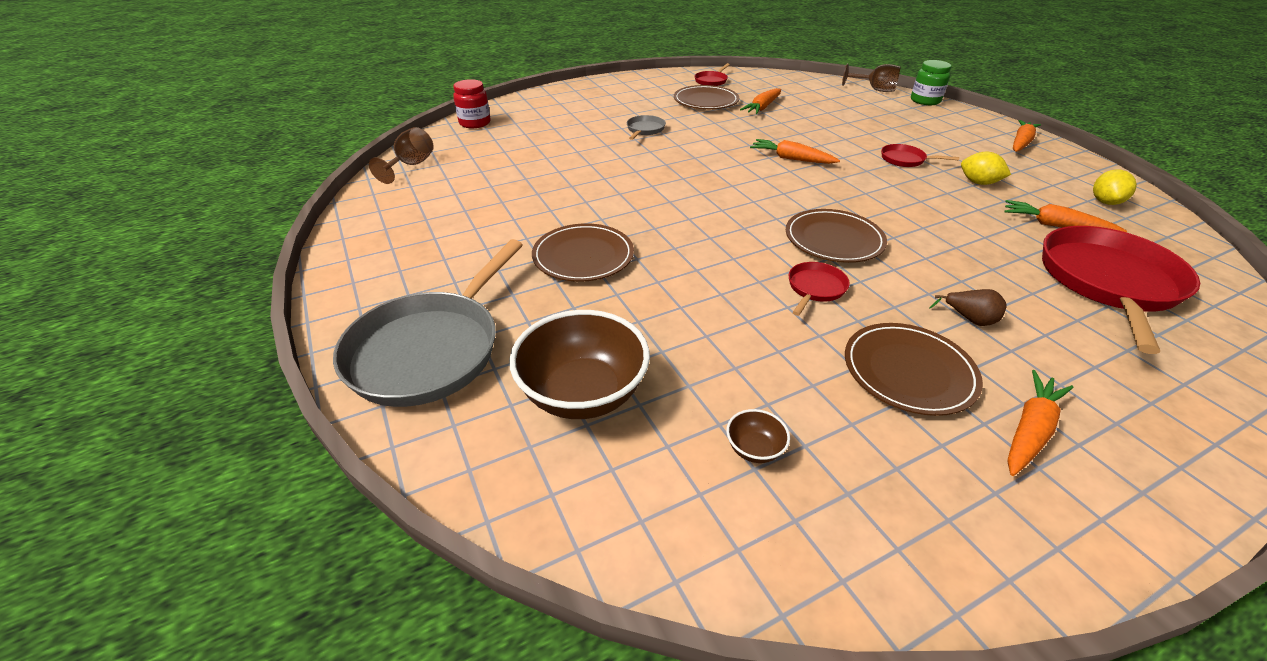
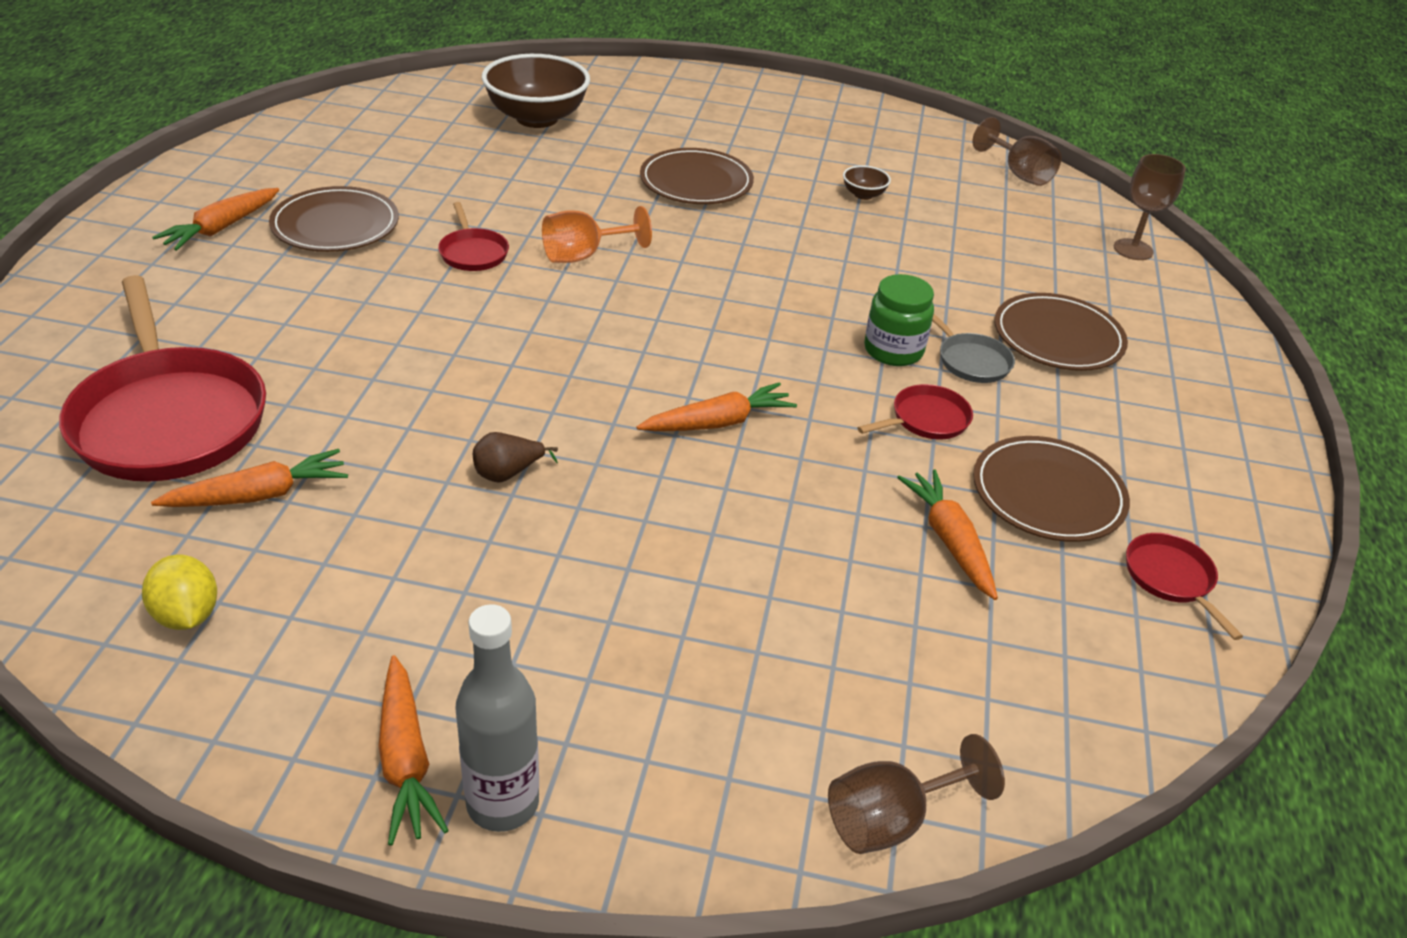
camera: 125 degrees right, 0 degrees up
(430, 349) = (663, 94): grey pan -> none
(475, 123) = (1133, 249): red jar -> brown goblet
(742, 249) = (583, 255): none -> orange goblet
(754, 449) = (400, 141): brown bowl -> brown bowl (863, 195)
(833, 239) = (513, 314): brown plate -> brown plate (1058, 337)
(905, 160) = (568, 531): red pan -> red pan (926, 420)
(925, 101) = (736, 846): green jar -> green jar (893, 350)
(969, 319) = (309, 293): brown pear -> brown pear (508, 473)
(978, 183) = (415, 539): yellow lemon -> none
(991, 127) = (502, 803): none -> grey bottle
(1030, 430) = (221, 228): orange carrot -> orange carrot turned 45 degrees clockwise

